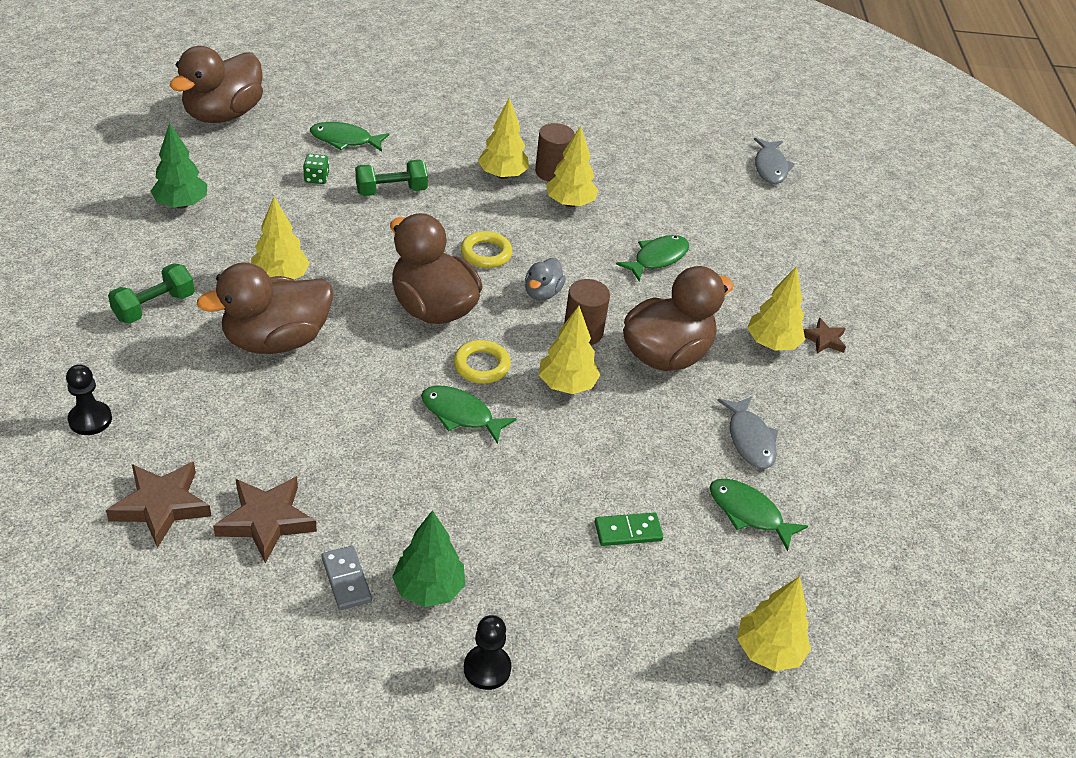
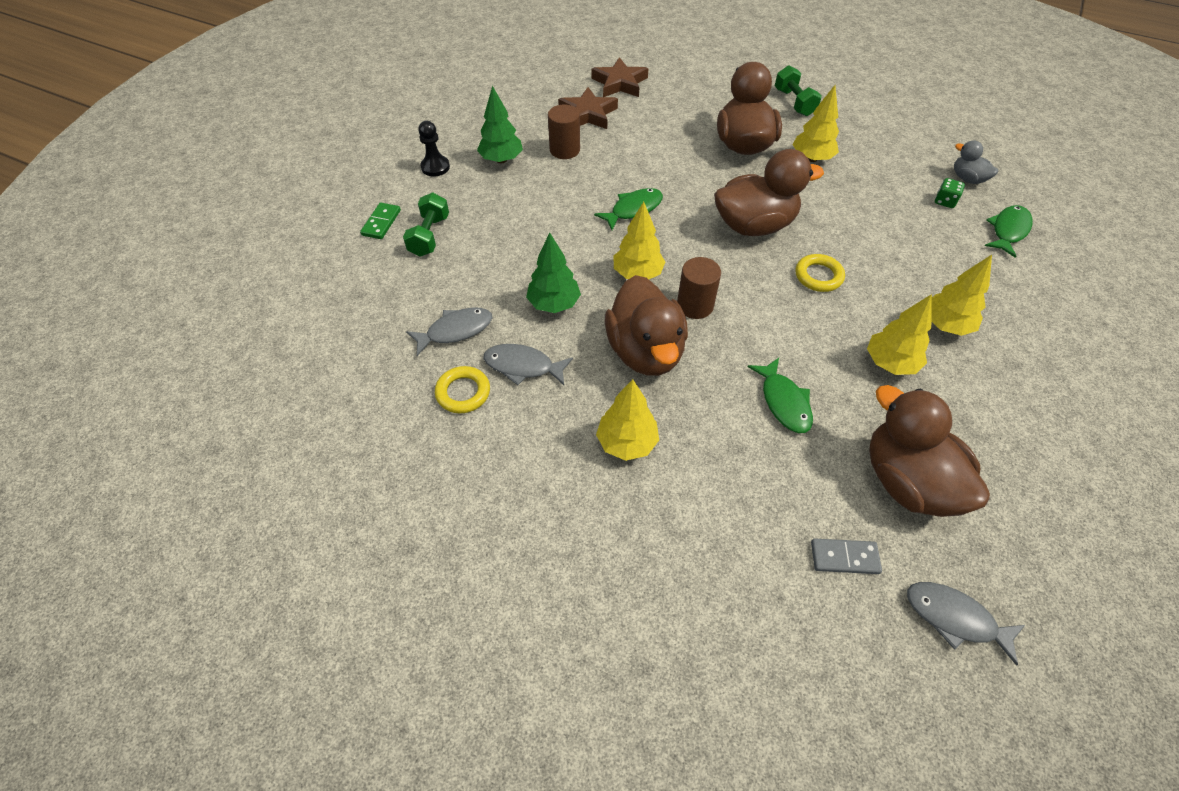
camera: 120 degrees right, 10 degrees up
(90, 419) = (698, 69): black pawn -> none
(181, 204) = (912, 129): green tree -> green tree (554, 304)
(223, 114) = (1047, 168): brown duck -> brown duck (907, 482)
(346, 579) = (529, 133): grey domino -> grey domino (844, 557)
(391, 191) = (922, 241): green dumbbell -> green dumbbell (429, 236)
(481, 365) = (679, 233): yellow ring -> yellow ring (463, 392)
(542, 293) = (754, 296): grey duck -> grey duck (967, 179)
(552, 172) = (950, 368): brown cylinder -> brown cylinder (564, 150)
(628, 531) = (484, 257): green domino -> green domino (381, 223)
(749, 513) = (455, 330): green fish -> grey fish
(768, 651) = (348, 289): yellow tree -> none
(824, 339) = (614, 495): brown star -> none

